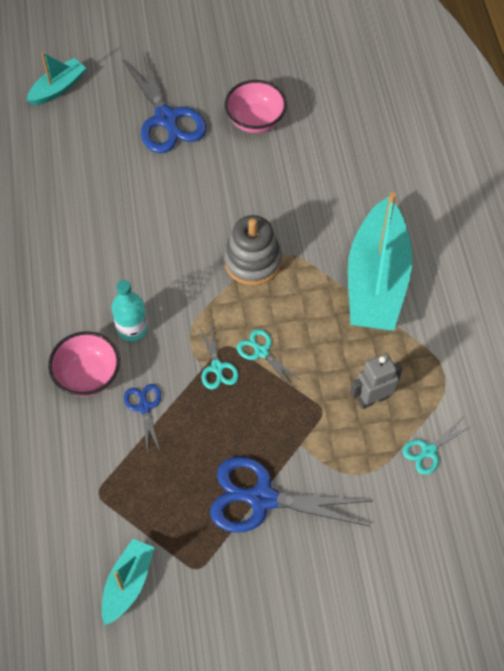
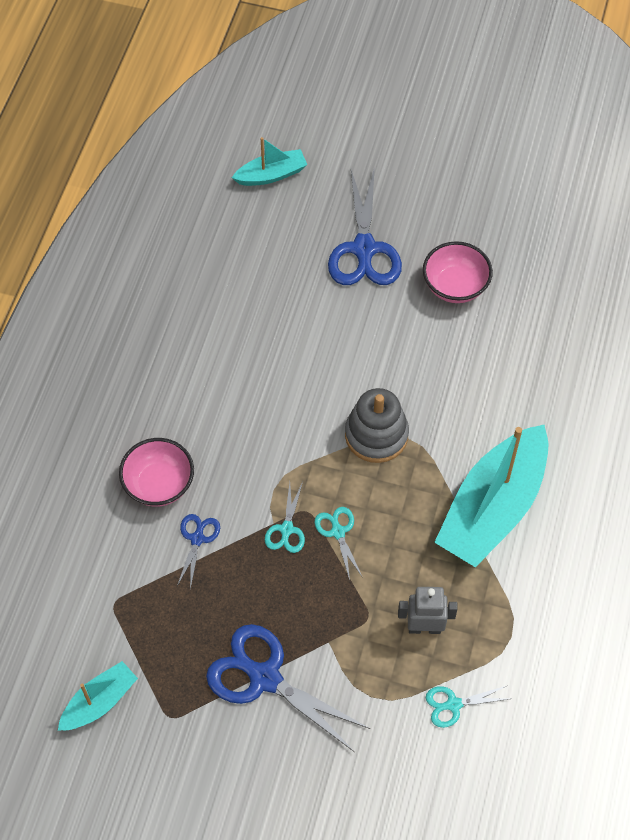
camera: 25 degrees right, 0 degrees up
(132, 328) = (223, 455): turquoise bottle -> none

